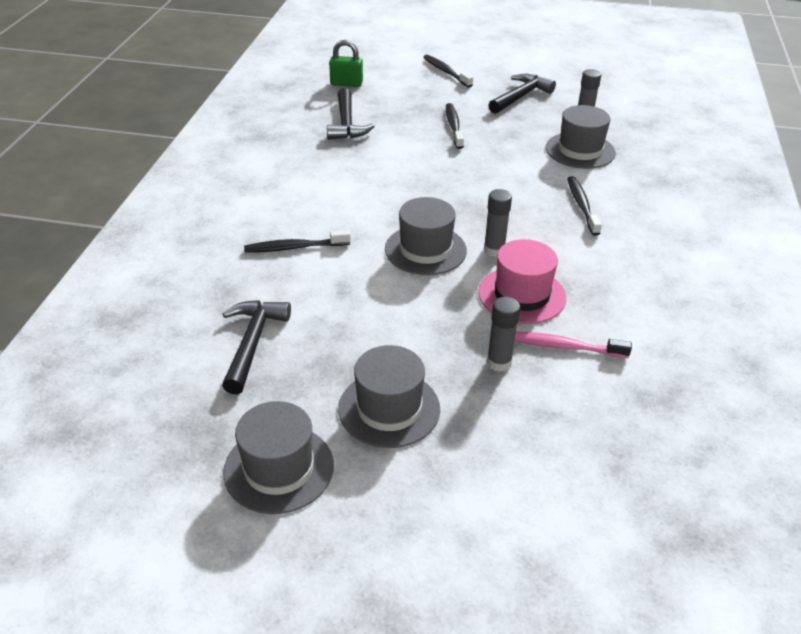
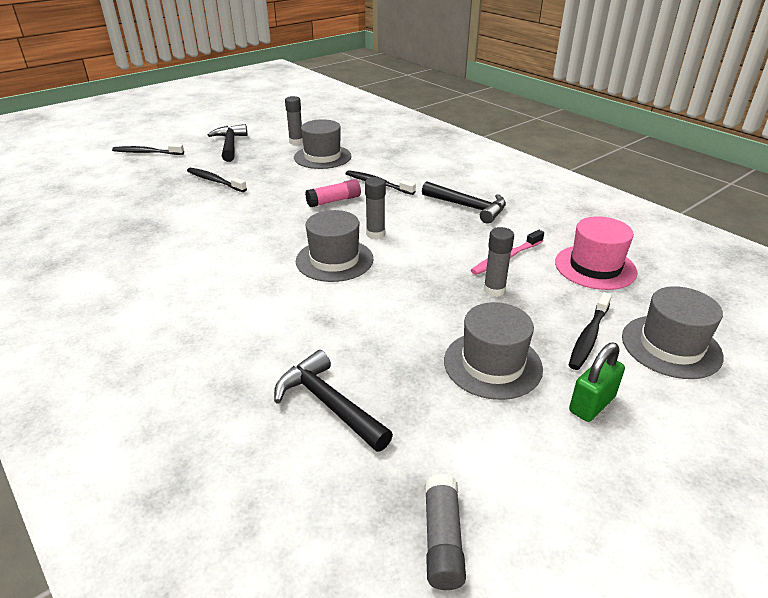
camera: 50 degrees left, 5 degrees down
(177, 465) = (442, 540): none -> grey glue stick
(279, 468) = (507, 464): grey hat -> grey hat (671, 346)
(295, 247) = (236, 319): black toothbrush -> black toothbrush (588, 336)
(346, 84) = (71, 193): green padlock -> green padlock (591, 404)
(346, 124) = (123, 218): black hammer -> black hammer (468, 207)
(514, 199) = (334, 201): none -> pink glue stick
(522, 295) = (436, 247): pink hat -> pink hat (595, 267)

